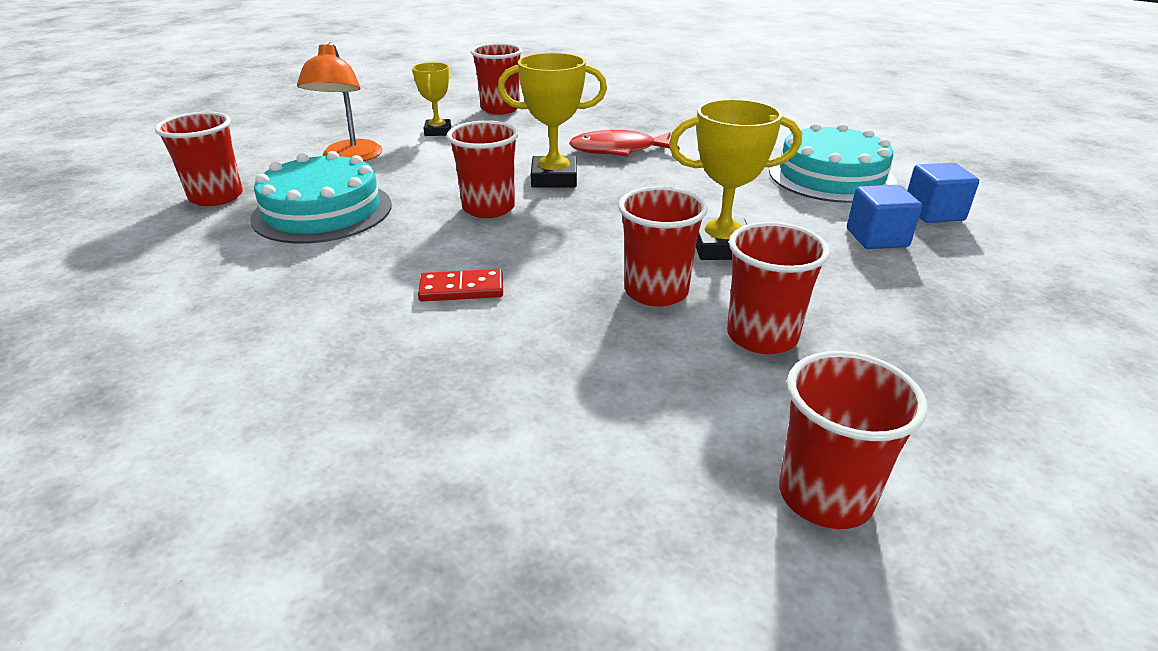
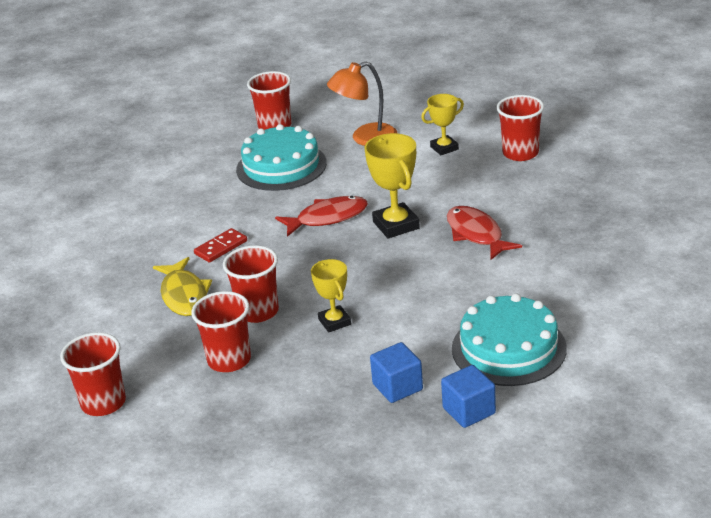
camera: 70 degrees right, 0 degrees up
(461, 289) = (221, 247): red domino -> red domino turned 75 degrees clockwise
(488, 208) = (327, 218): red cup -> red fish
(556, 344) = (184, 295): none -> yellow fish
(721, 247) = (334, 322): yellow trophy -> yellow trophy, size x0.64

